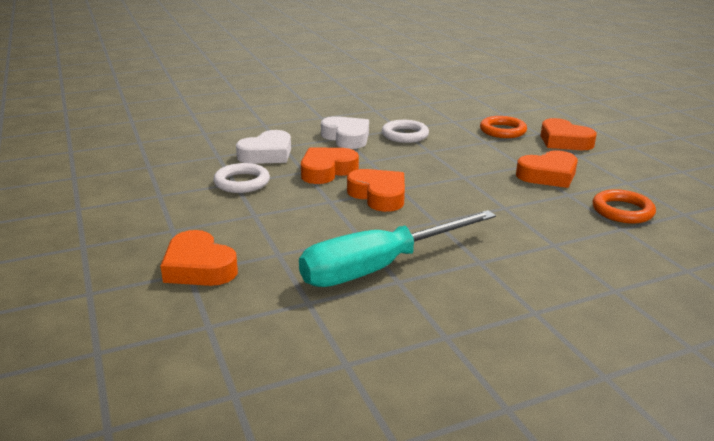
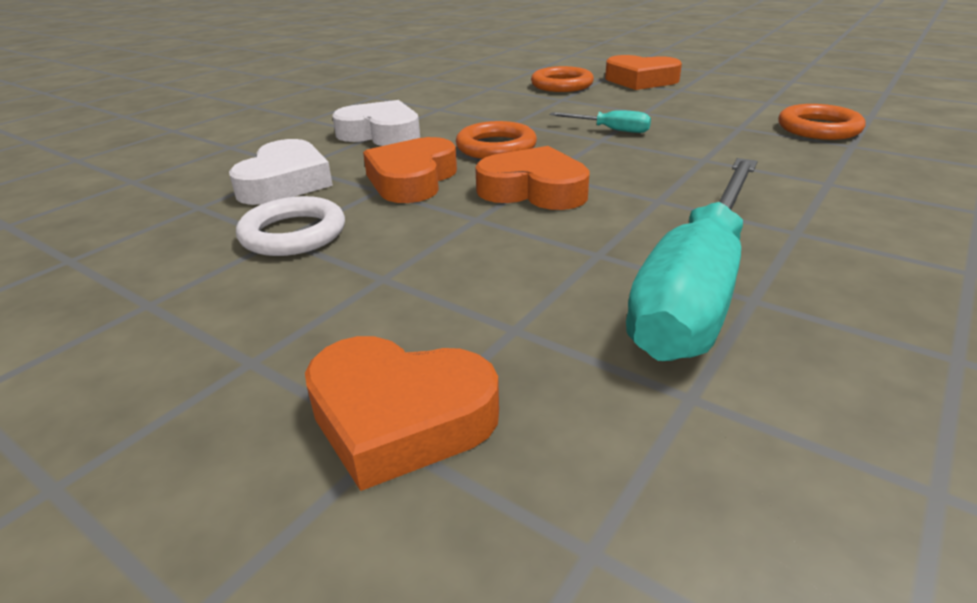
camera: 30 degrees left, 5 degrees up
(396, 164) = (496, 147): none -> orange ring
(405, 135) = (455, 113): white ring -> none
(480, 172) = (611, 130): none -> turquoise screwdriver
(548, 175) = (686, 114): orange heart -> none

